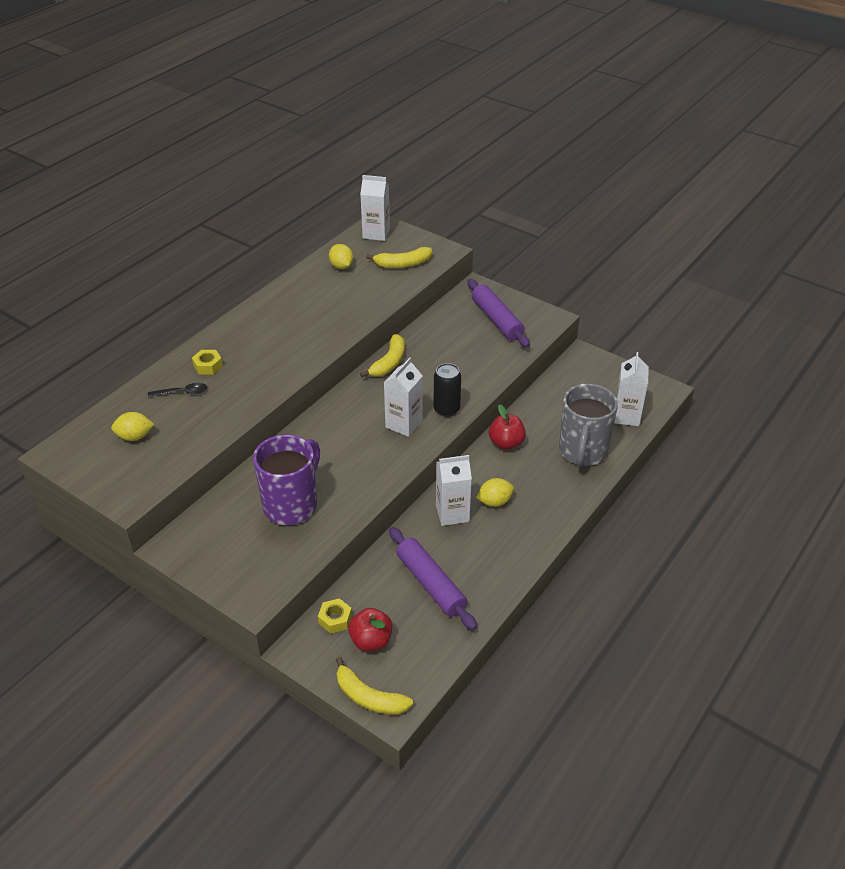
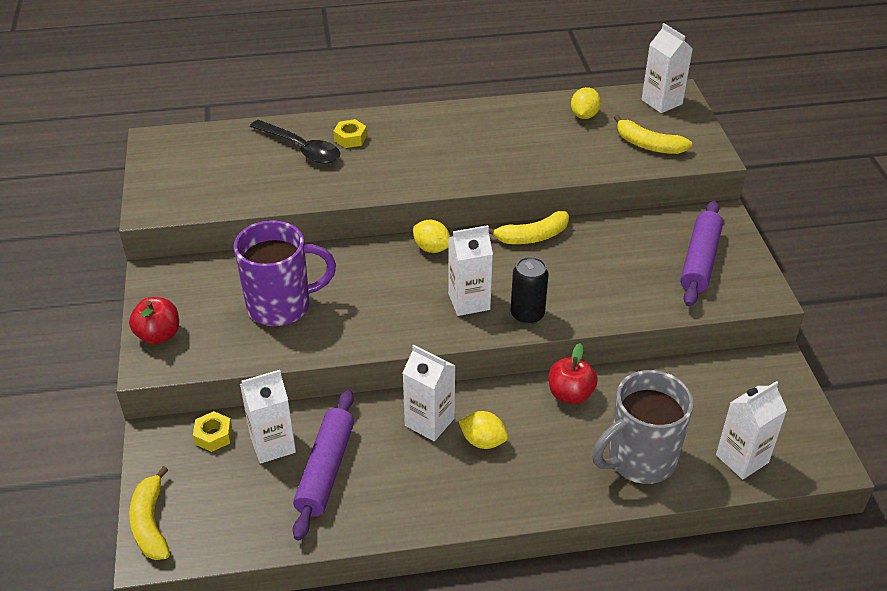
camera: 45 degrees right, 0 degrees up
(135, 436) = (221, 162): yellow lemon -> yellow lemon (431, 248)
(182, 392) = (301, 148): black spoon -> black spoon, size x1.74
(371, 641) = (215, 477): red apple -> red apple (158, 335)
(379, 595) = (273, 444): none -> white carton

